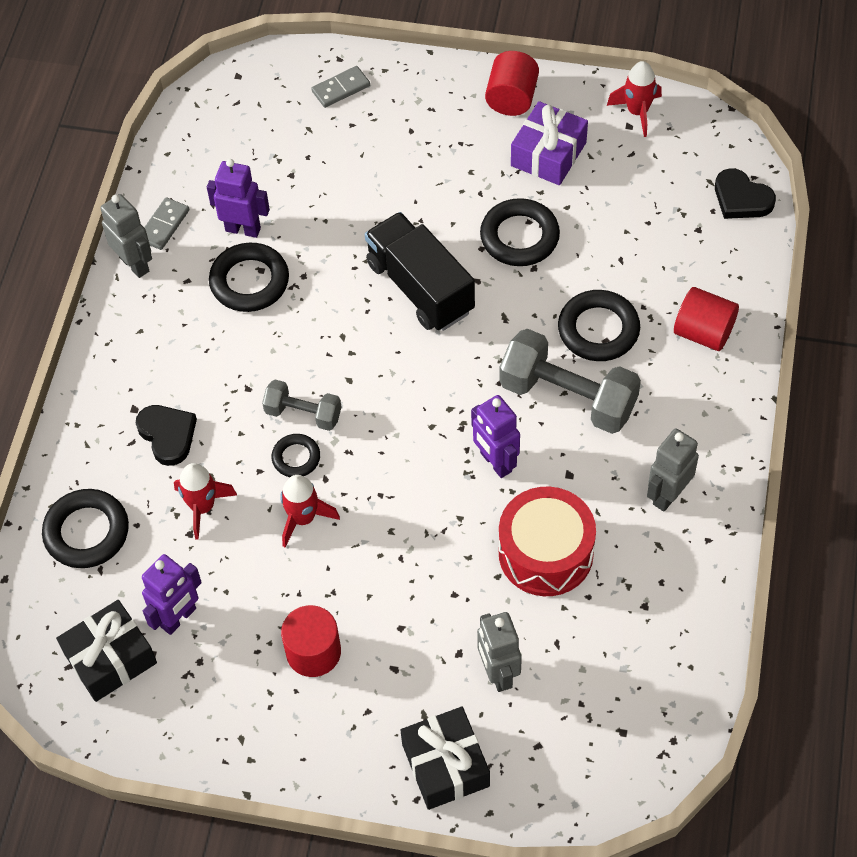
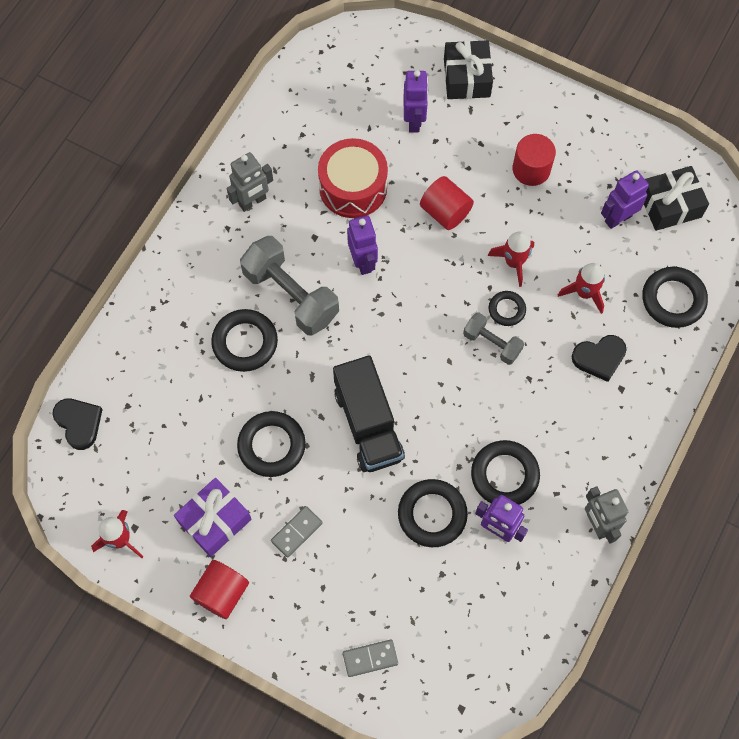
camera: 165 degrees left, 10 degrees up
(164, 225) = (565, 556): grey domino -> grey domino (297, 532)
(167, 435) = (599, 358): black heart -> black heart turned 90 degrees counterclockwise
(318, 223) = (432, 514): none -> black ring
(498, 673) = (414, 121): grey robot -> purple robot
(703, 332) = (168, 315): red cylinder -> red cylinder (445, 212)

